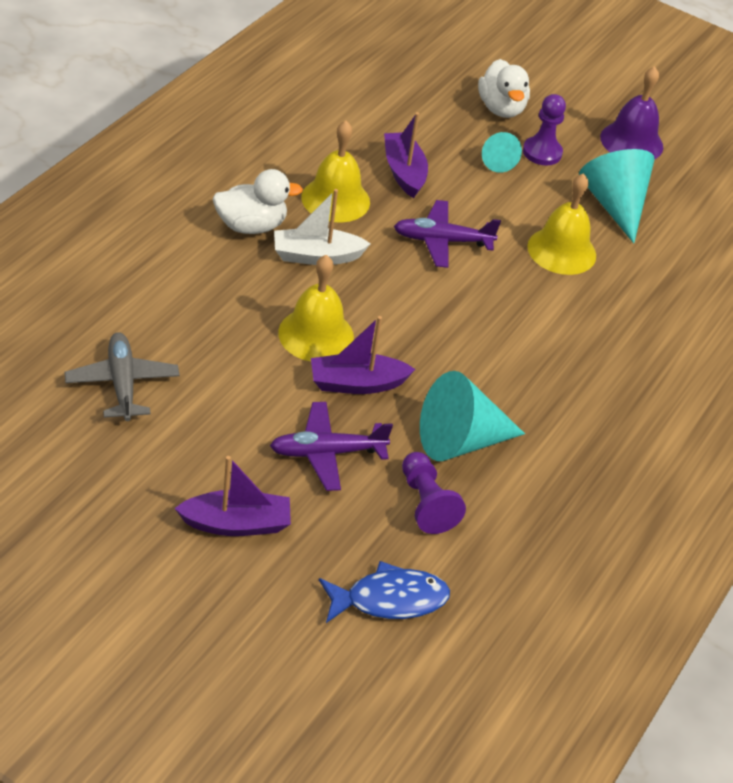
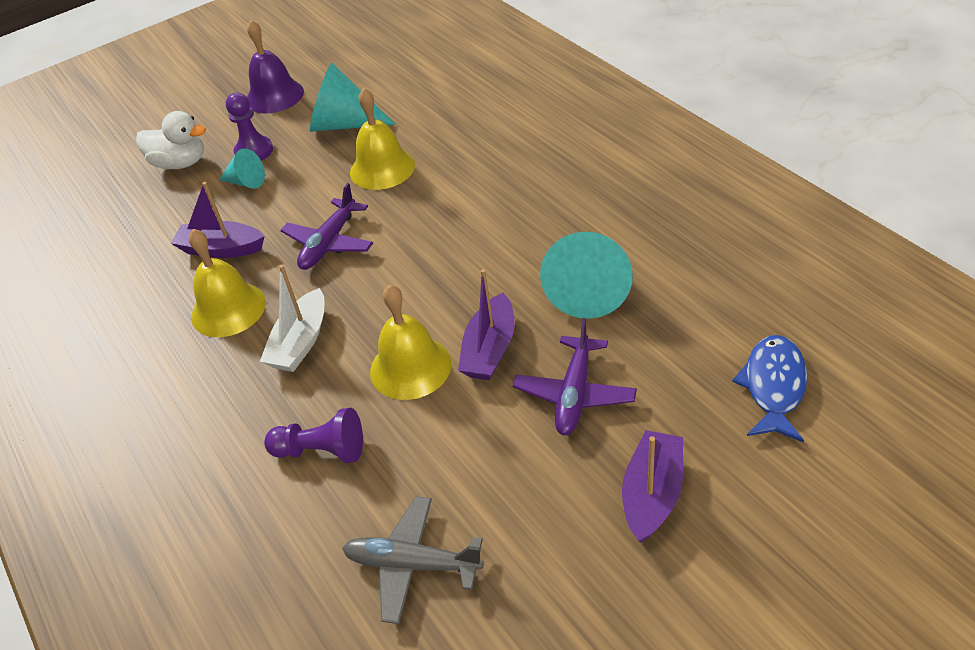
camera: 55 degrees left, 0 degrees up
(251, 226) = (227, 388): white duck -> none
(426, 503) = (659, 332): purple pawn -> purple pawn (321, 451)

